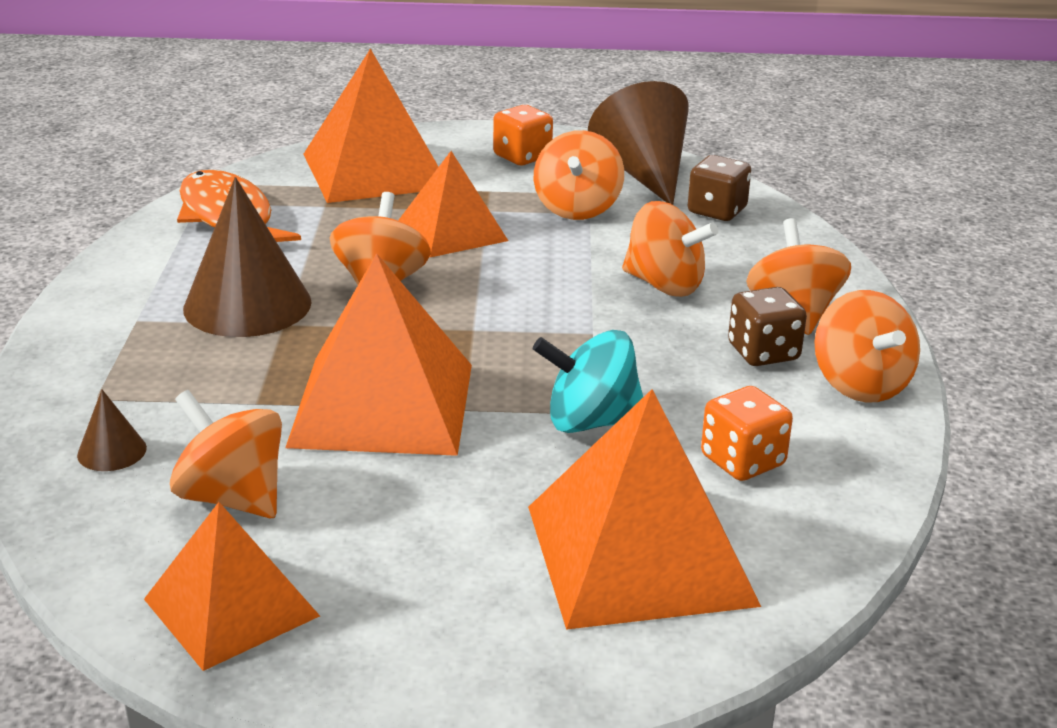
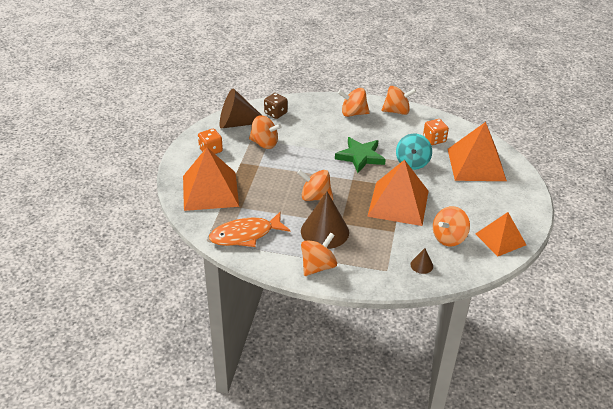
camera: 80 degrees left, 10 degrees up
(451, 231) = (275, 176): orange pyramid -> none
(582, 335) = (360, 157): none -> green star
(664, 285) = (329, 134): orange spinning top -> orange spinning top (318, 266)
(763, 352) = (376, 124): brown dice -> none

